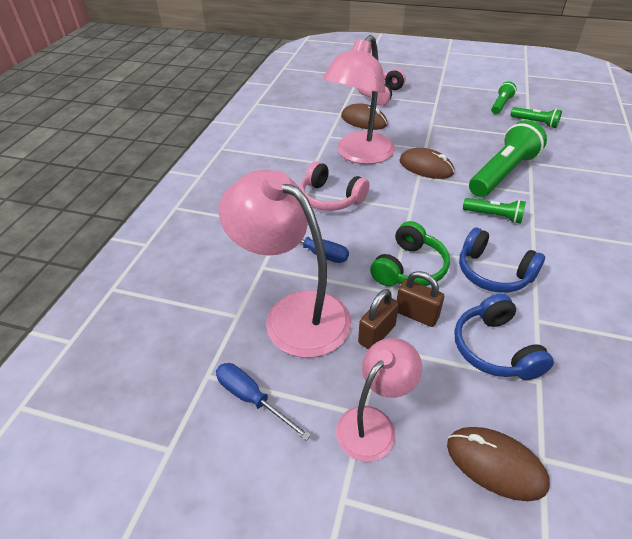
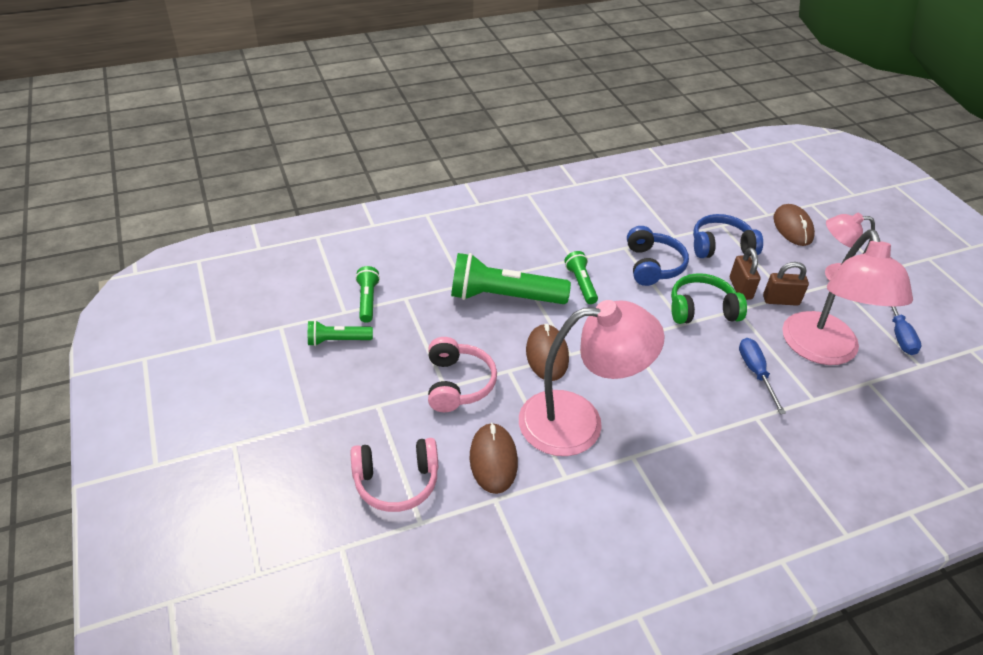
camera: 130 degrees left, 0 degrees up
(330, 198) = (678, 404): pink headphones -> pink headphones (458, 383)
(495, 349) = (721, 246): blue headphones -> blue headphones turned 135 degrees counterclockwise

